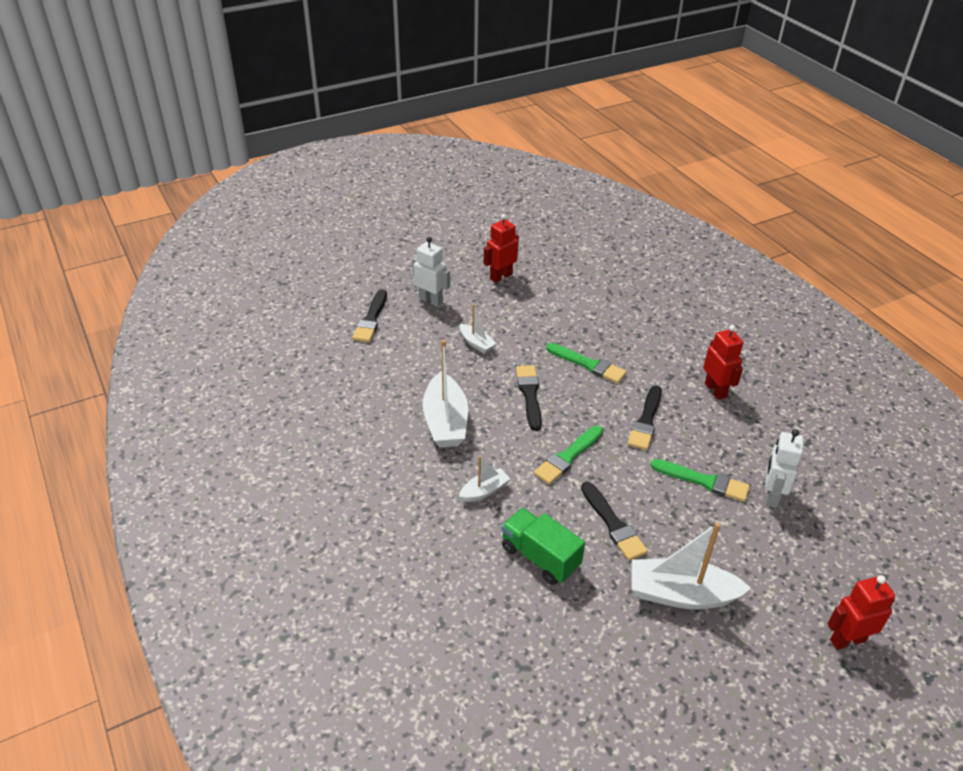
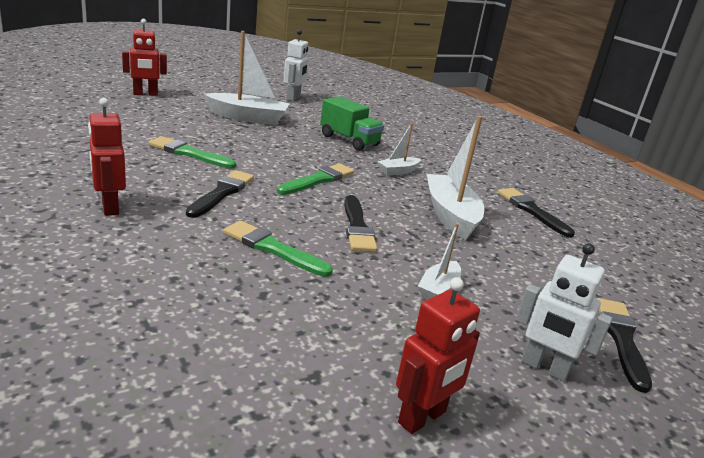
camera: 175 degrees right, 15 degrees down
(476, 343) = (438, 289): white boat -> white boat turned 105 degrees counterclockwise
(613, 524) = (286, 145): black brush -> black brush (531, 211)
(771, 495) = (130, 140): white robot -> white robot (293, 98)

